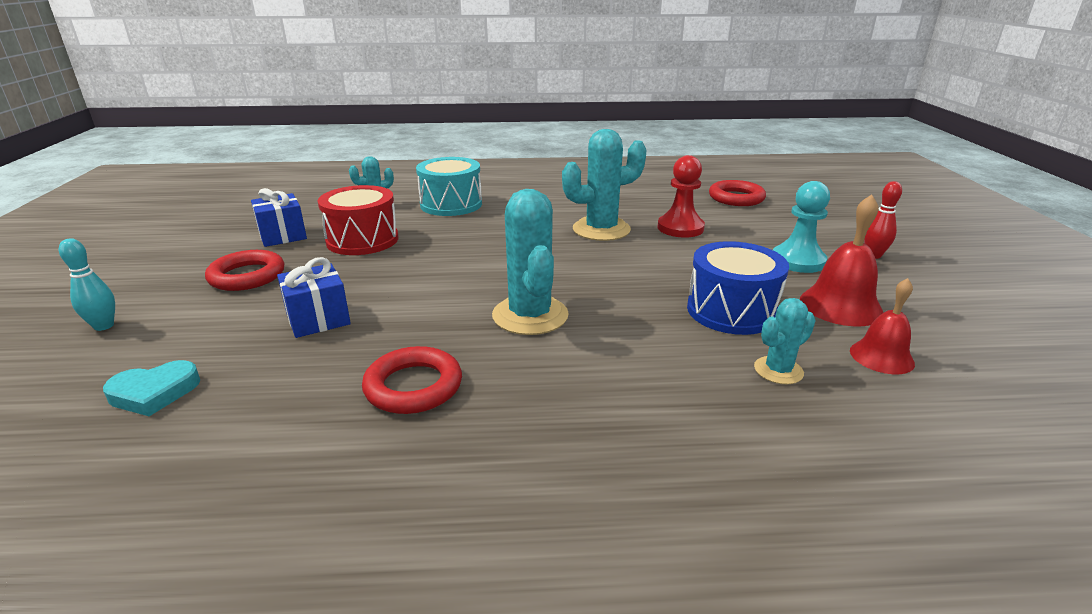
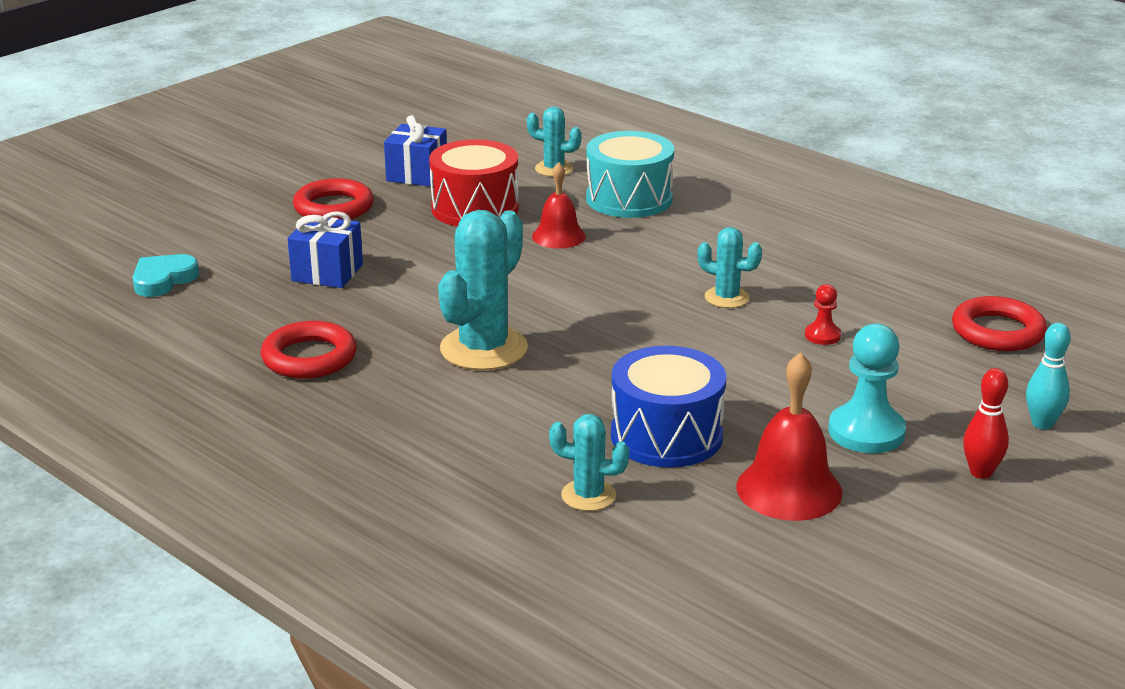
camera: 45 degrees right, 0 degrees up
(104, 326) = (192, 211): turquoise bowling pin -> turquoise bowling pin (1042, 423)
(154, 392) = (163, 280): turquoise heart -> turquoise heart turned 105 degrees clockwise
(601, 229) = (726, 298): turquoise cactus -> turquoise cactus, size x0.54
(680, 228) = (822, 336): red pawn -> red pawn, size x0.52
(881, 357) = (708, 540): red bell -> red bell (558, 236)

